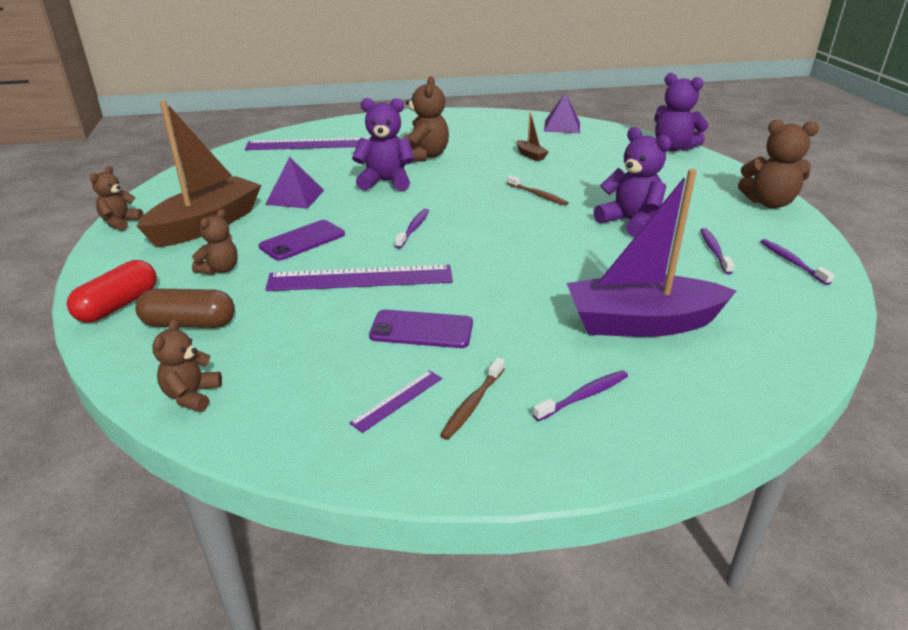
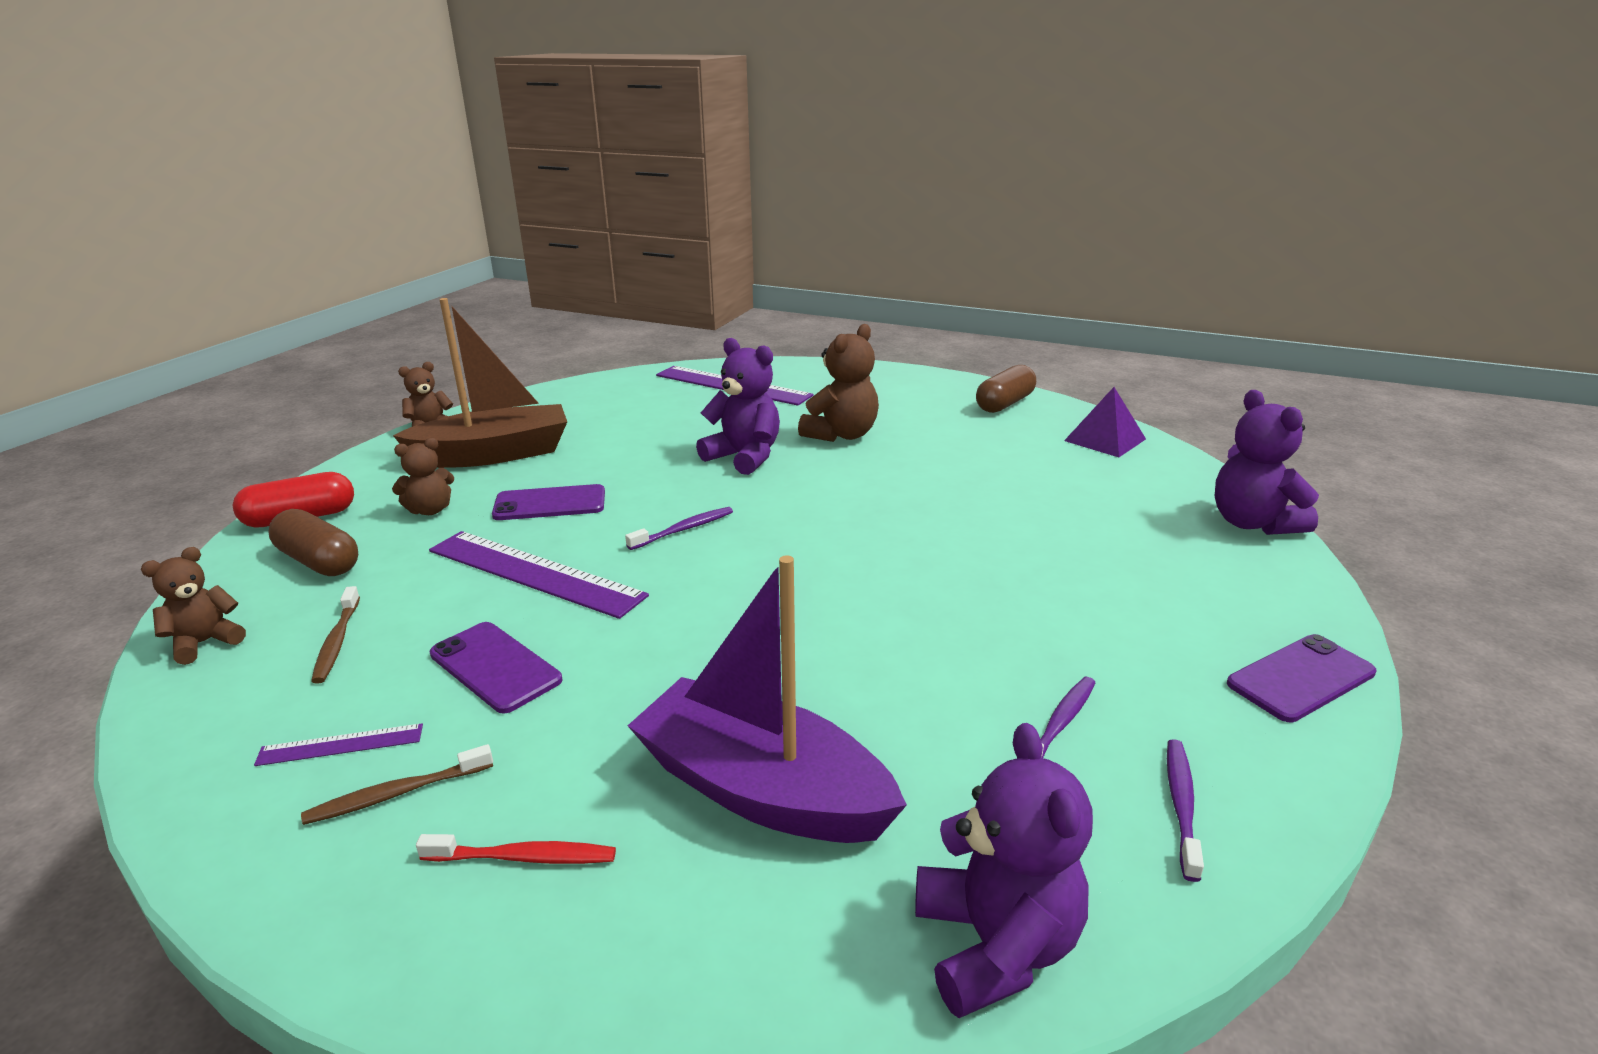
camera: 35 degrees right, 5 degrees down
(295, 197) = (621, 447): purple pyramid -> none
(488, 119) = (1005, 404): none -> brown capsule
(530, 155) = (988, 472): brown boat -> none
(538, 195) = (910, 534): brown toothbrush -> brown toothbrush (337, 641)
(583, 396) = (523, 857): purple toothbrush -> red toothbrush
(630, 222) = (987, 623): purple teddy bear -> purple teddy bear (995, 945)
(768, 203) = (1301, 678): brown teddy bear -> purple phone

